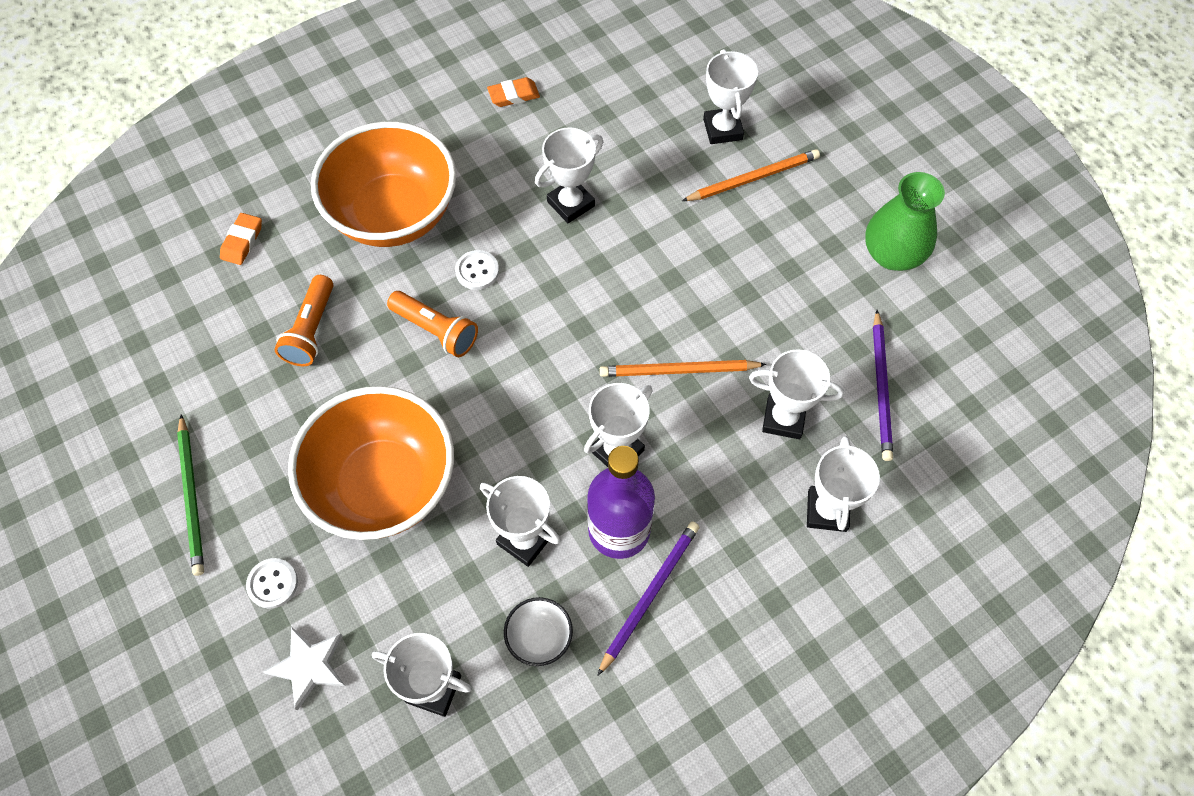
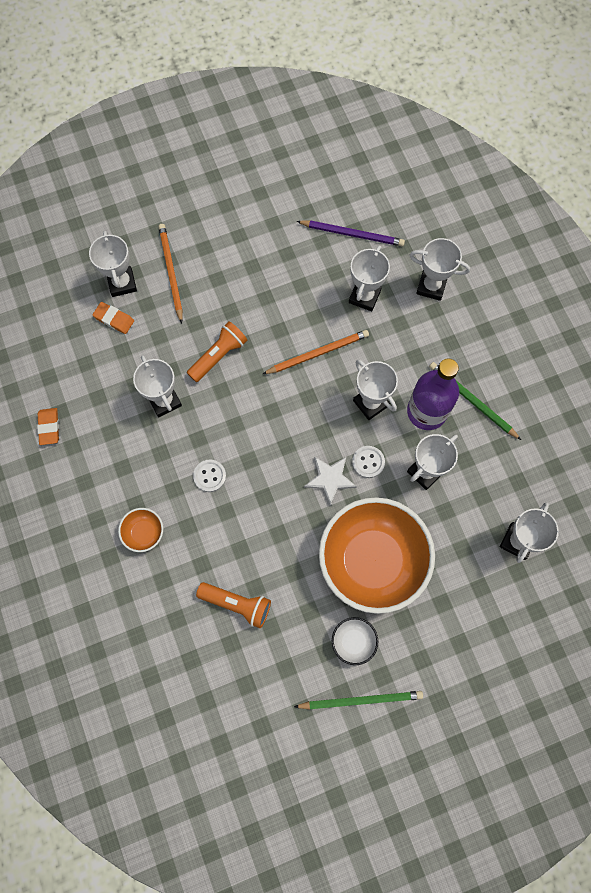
camera: 80 degrees left, 10 degrees up
(242, 241) = (143, 655): orange eraser -> orange eraser (114, 319)
(273, 584) = (434, 643): white button -> white button (368, 462)
(309, 666) = (494, 621): white star -> white star (330, 479)
(394, 214) = (144, 533): orange bowl -> orange bowl, size x0.40
(436, 330) = (255, 511): orange flashlight -> orange flashlight (219, 355)
(539, 638) = (491, 472): white bowl -> white bowl (353, 641)
(650, 595) = (472, 400): purple pencil -> green pencil
(678, 370) = (318, 353): orange pencil -> orange pencil turned 120 degrees counterclockwise
(722, 129) = (122, 283): white trophy -> white trophy turned 75 degrees clockwise
(892, 254) = (254, 201): green vase -> none

